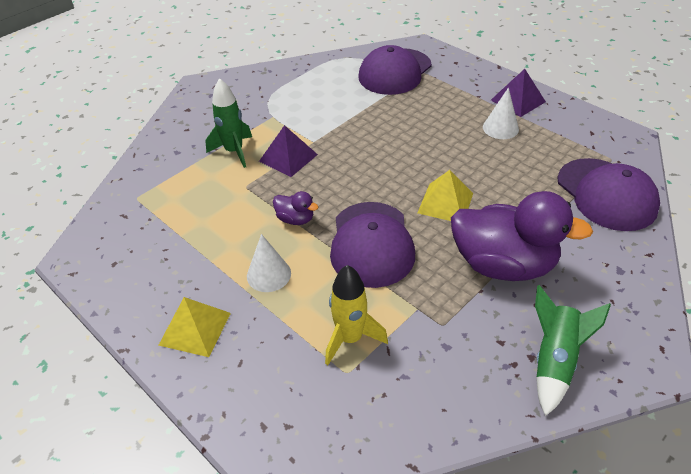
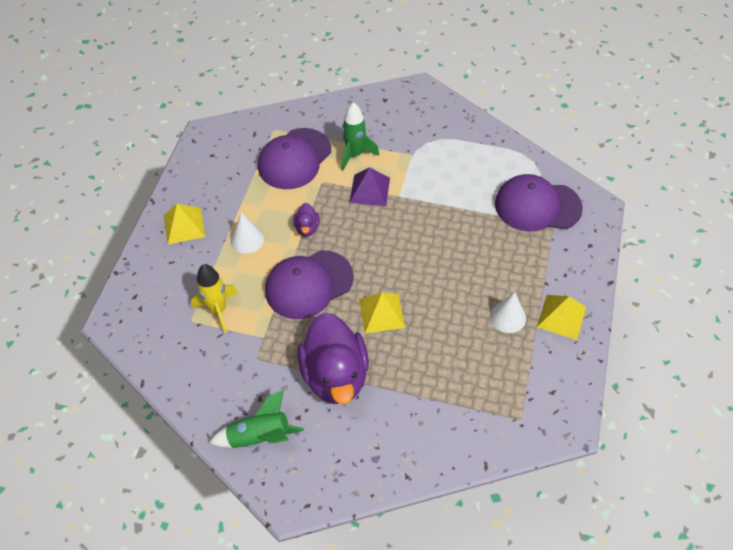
camera: 60 degrees right, 10 degrees up
(517, 101) = (561, 316): purple pyramid -> yellow pyramid
(606, 194) = (466, 426): purple cap -> purple cap (294, 159)

